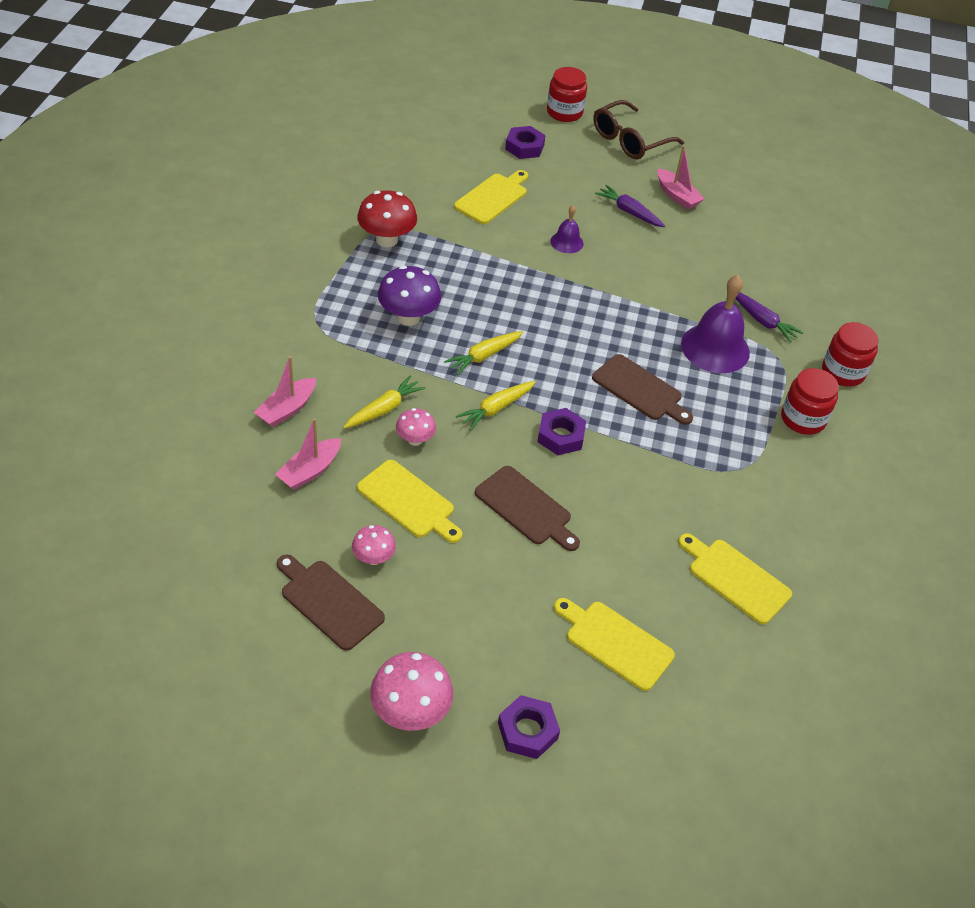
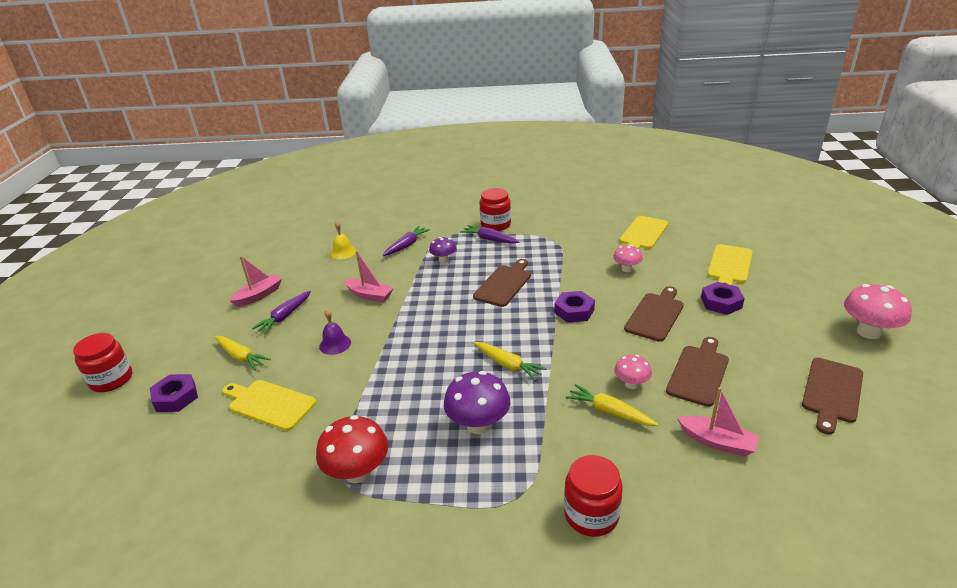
camera: 95 degrees left, 15 degrees down
(287, 409) = (656, 483): pink boat -> pink boat (369, 295)
(373, 558) = (769, 379): pink mushroom -> pink mushroom (626, 269)
(409, 501) = (698, 373): yellow cutting board -> brown cutting board
(496, 408) = (566, 347): yellow carrot -> yellow carrot (241, 357)
(527, 731) = (824, 286): purple nut -> purple nut (721, 302)
(629, 140) = (170, 331): brown glasses -> none
(715, 348) = (443, 260): purple bell -> purple mushroom
(758, 264) = (343, 252): none -> yellow bell
(759, 402) = (489, 239): none -> purple carrot
(843, 372) = (445, 216): red jar -> red jar (591, 515)

